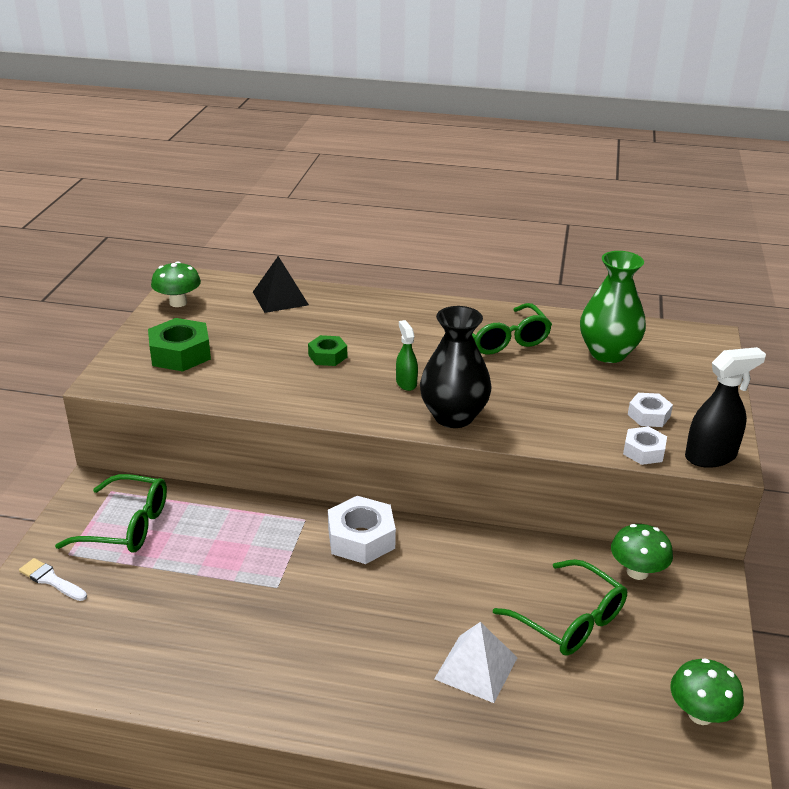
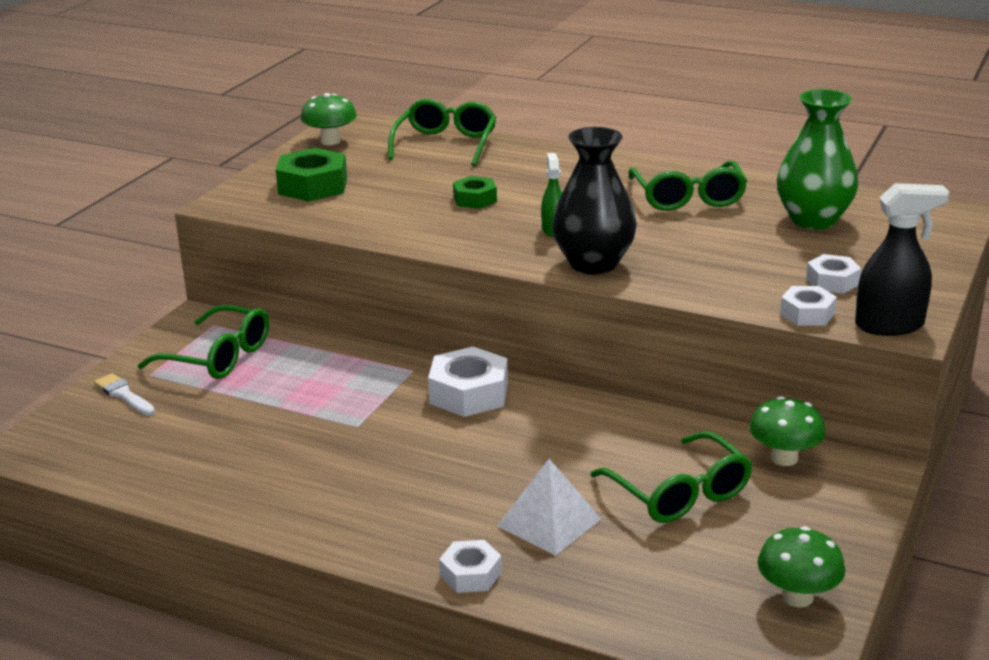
camera: 15 degrees right, 5 degrees down
(280, 298) = (446, 144): black pyramid -> green glasses
(430, 736) = (470, 574): none -> white nut

